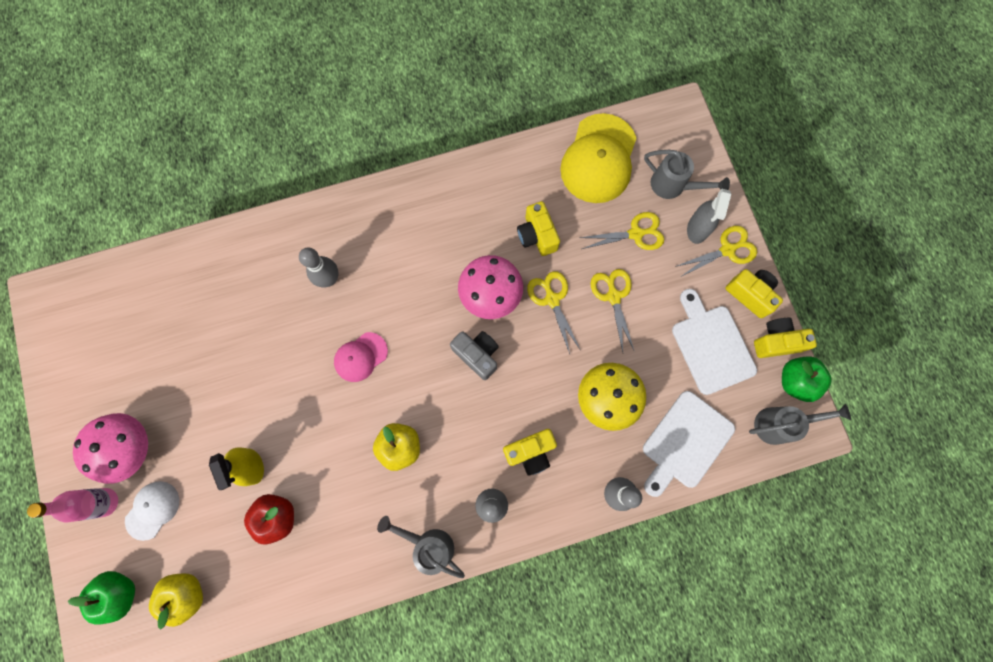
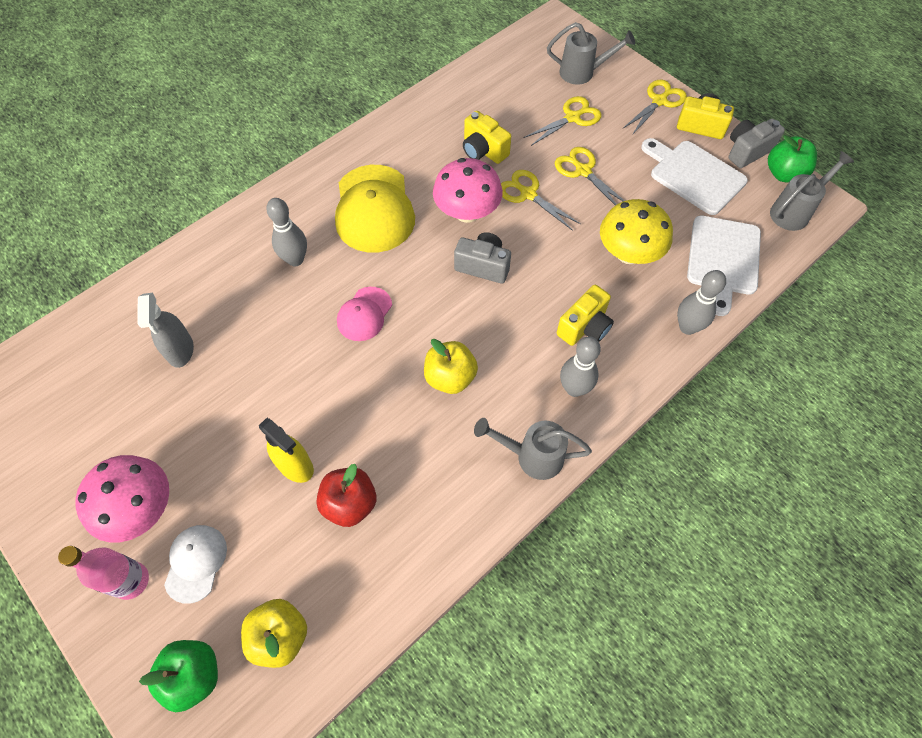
camera: 25 degrees left, 15 degrees down
(598, 159) = (505, 76): yellow cap -> yellow cap (374, 209)
(697, 229) = (623, 95): grey spray bottle -> grey spray bottle (180, 350)
(776, 341) = (747, 151): yellow camera -> grey camera

